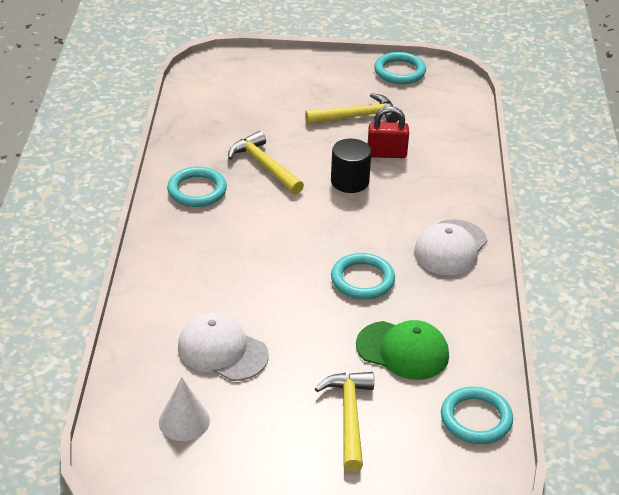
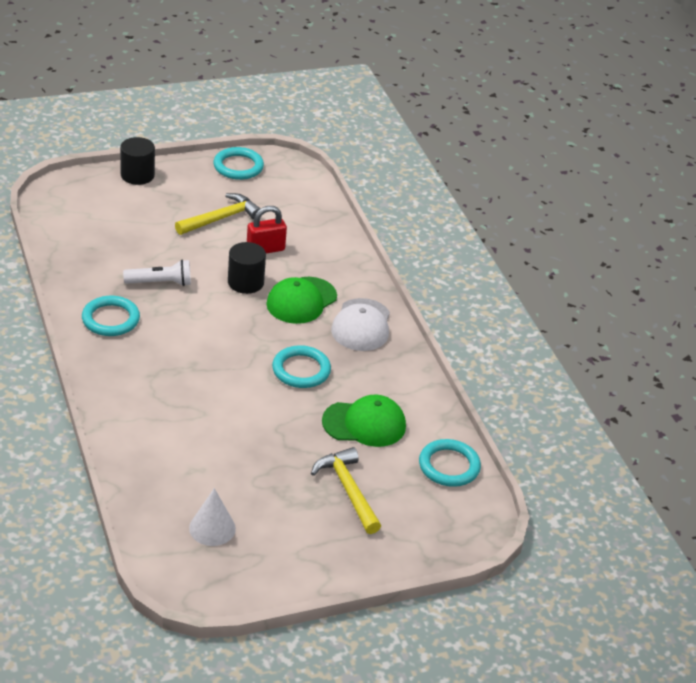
camera: 25 degrees left, 0 degrees up
(222, 351) = (212, 460): white cap -> none
(264, 165) = (160, 283): yellow hammer -> white flashlight
(296, 63) = (137, 175): none -> black cylinder
(398, 210) = (301, 300): none -> green cap

